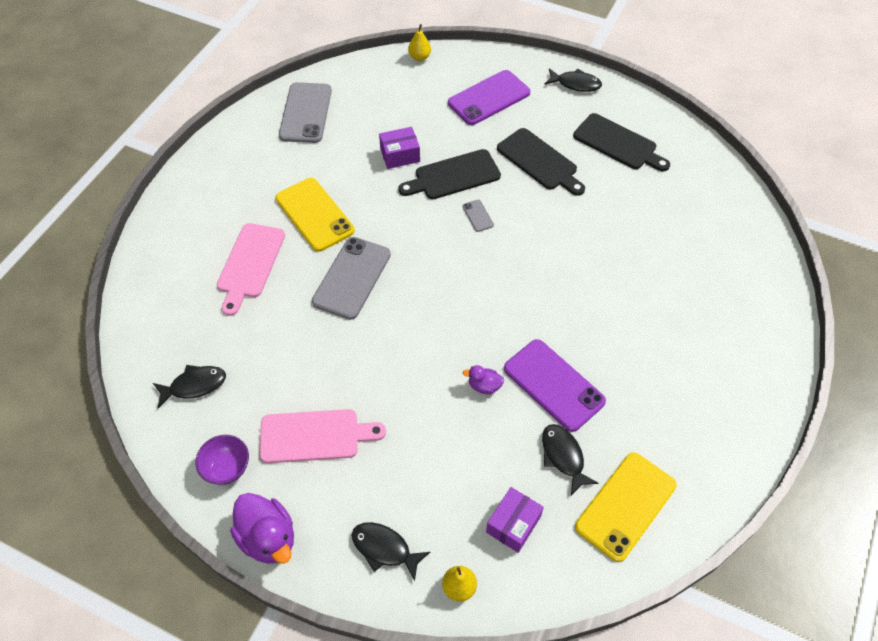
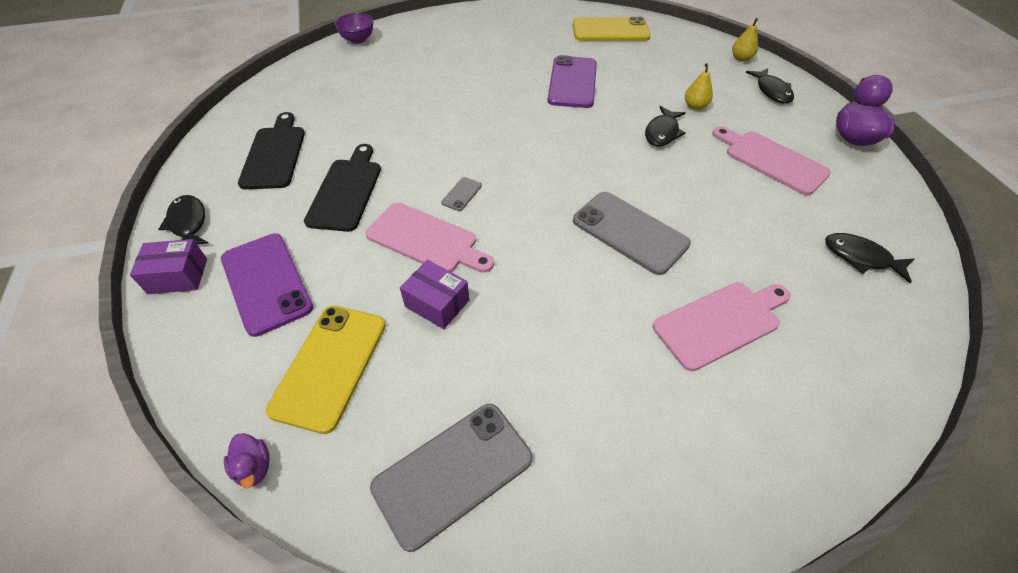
camera: 130 degrees left, 5 degrees down
(227, 468) = (862, 187): purple bowl -> purple bowl (358, 40)
(314, 214) = (600, 317): yellow phone -> yellow phone (330, 366)
(352, 278) = (630, 232): grey phone -> grey phone turned 60 degrees clockwise
(419, 57) = (217, 413): yellow pear -> yellow pear (695, 106)
(453, 176) = (426, 239): black cutting board -> pink cutting board
(484, 386) = (616, 108): purple duck -> purple duck (254, 467)
(489, 98) = (266, 283): purple phone -> purple phone turned 45 degrees clockwise
(513, 524) = (680, 57): purple box -> purple box (178, 276)
(563, 456) = (614, 59): black fish -> black fish (662, 132)

